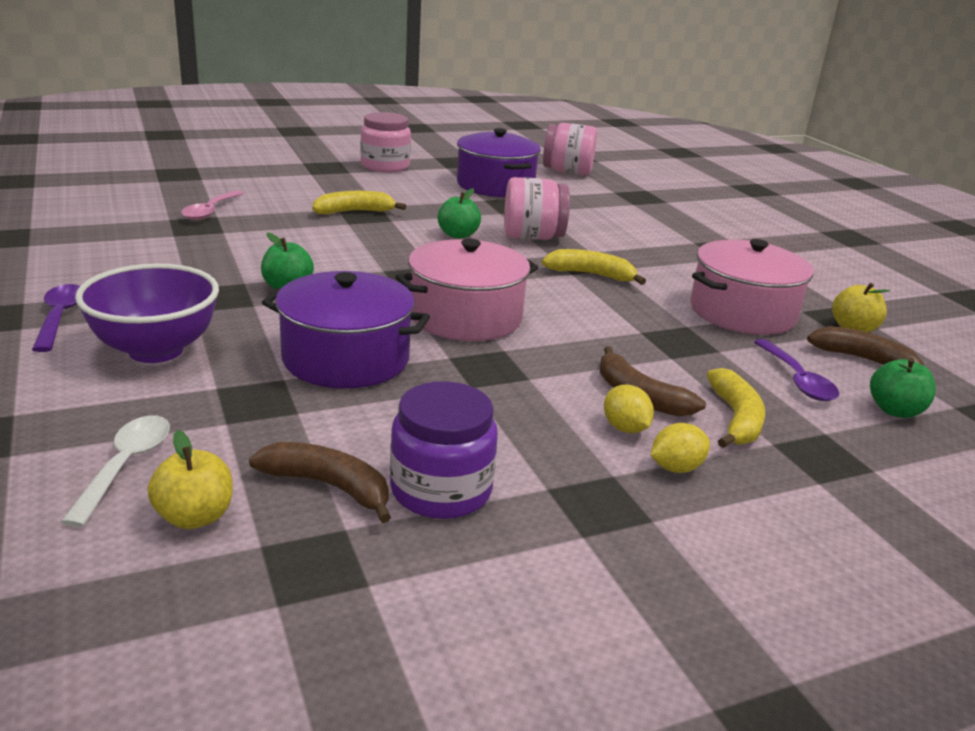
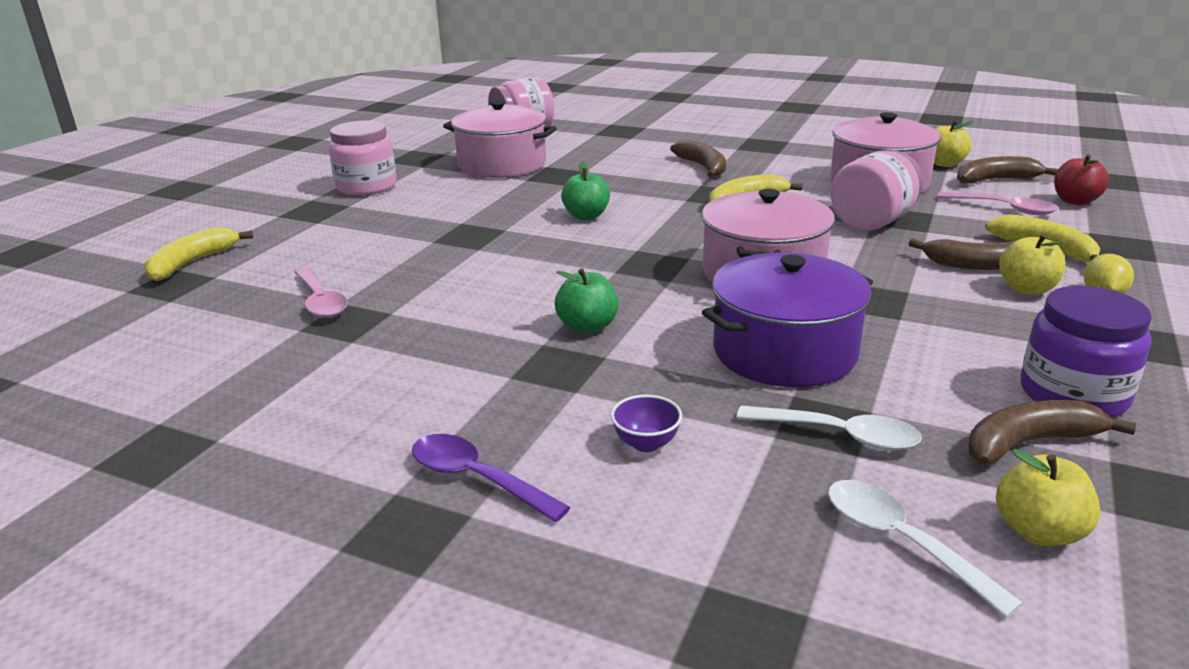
camera: 40 degrees left, 0 degrees up
(156, 350) = (646, 443): purple bowl -> purple bowl, size x0.42
(245, 409) = (839, 435): none -> white spoon
(354, 212) = (455, 237): yellow banana -> yellow banana (192, 262)
(495, 185) = (502, 164): purple pot -> pink pot
(532, 237) = (638, 192): pink jar -> pink jar (873, 222)
(625, 428) = (1027, 289): yellow lemon -> yellow apple
(628, 242) = (703, 167): none -> brown banana
(797, 380) = (1004, 209): purple spoon -> pink spoon
(895, 410) = (1075, 201): green apple -> red apple

